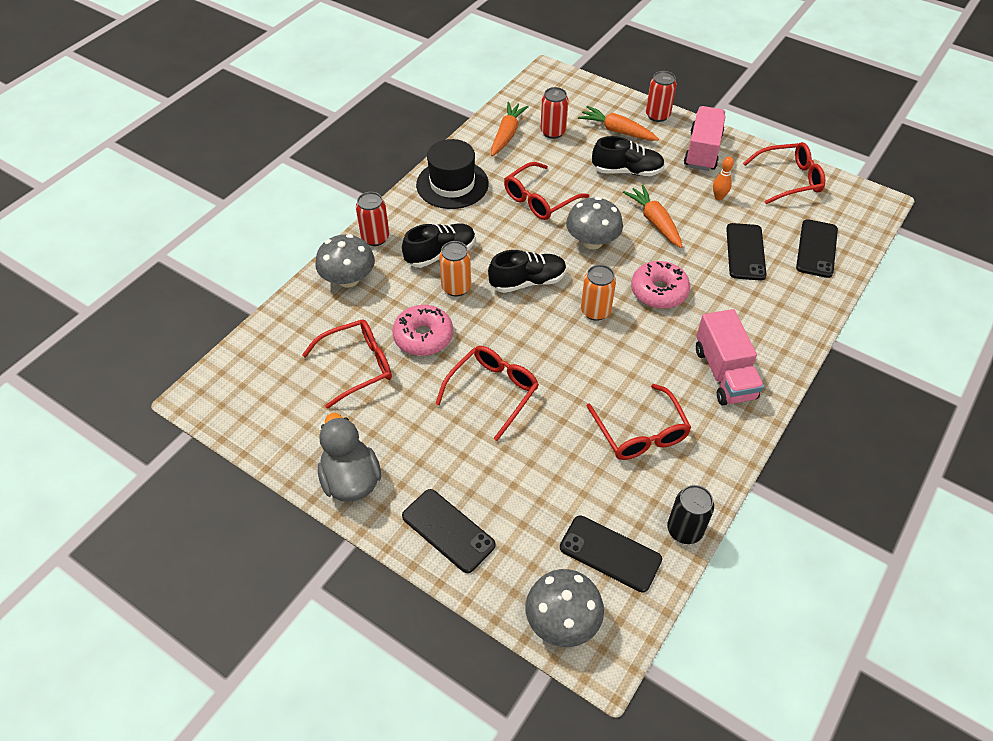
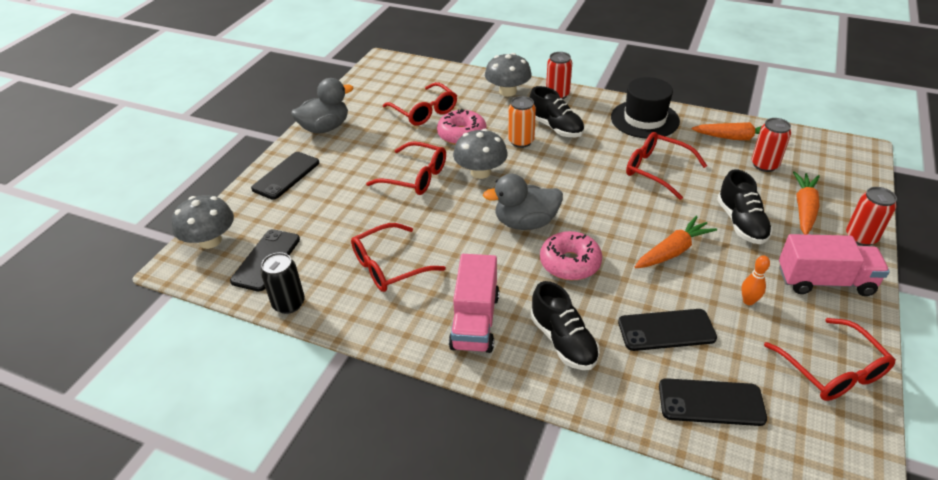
camera: 80 degrees right, 10 degrees down
(527, 282) = (544, 178): black shoe -> black shoe (563, 341)
(592, 241) = (617, 210): grey mushroom -> grey mushroom (480, 172)
(595, 311) = (525, 223): orange can -> grey duck
(724, 373) = (475, 321): pink truck -> pink truck turned 60 degrees counterclockwise

